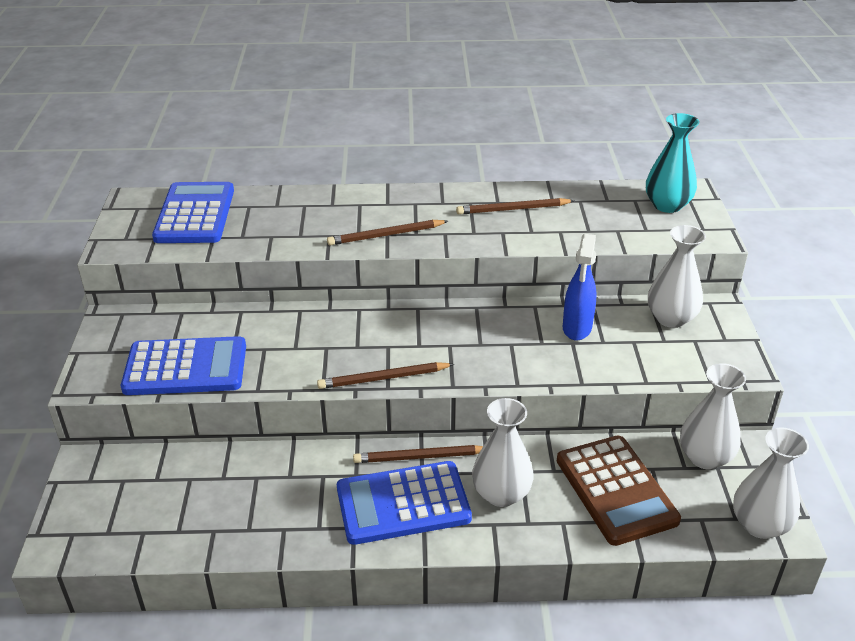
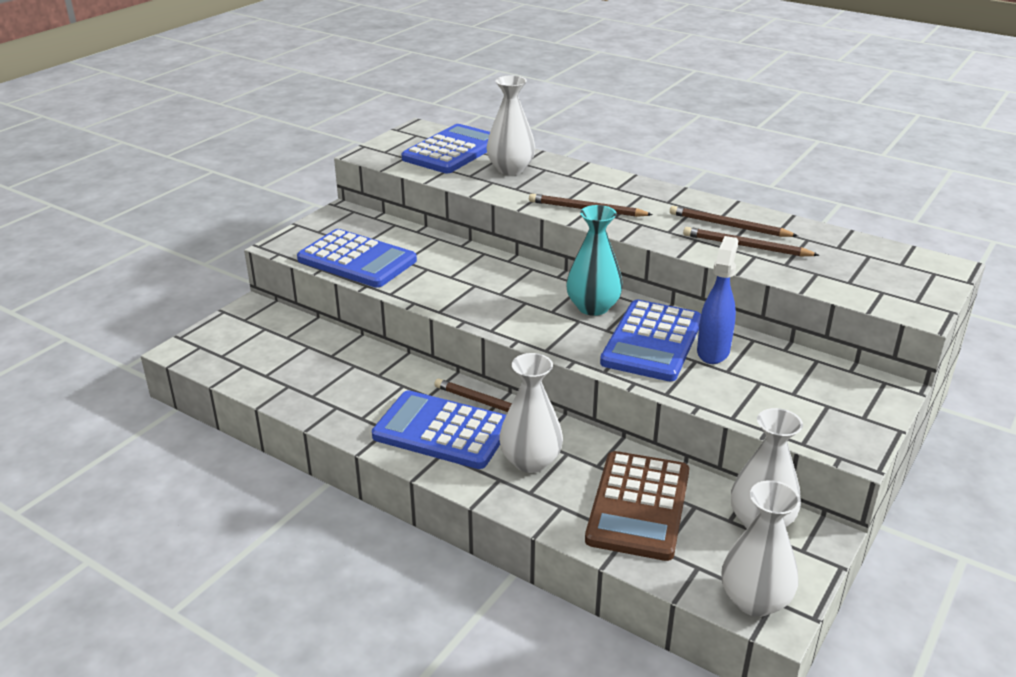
camera: 35 degrees right, 5 degrees down
(383, 378) = (494, 322): brown pencil -> brown pencil (746, 246)
(525, 340) = (652, 342): none -> blue calculator
(577, 328) = (713, 351): blue spray bottle -> blue spray bottle turned 150 degrees clockwise
(667, 205) = (900, 270): turquoise vase -> turquoise vase (593, 307)
(671, 318) = (823, 379): white vase -> white vase (510, 169)

